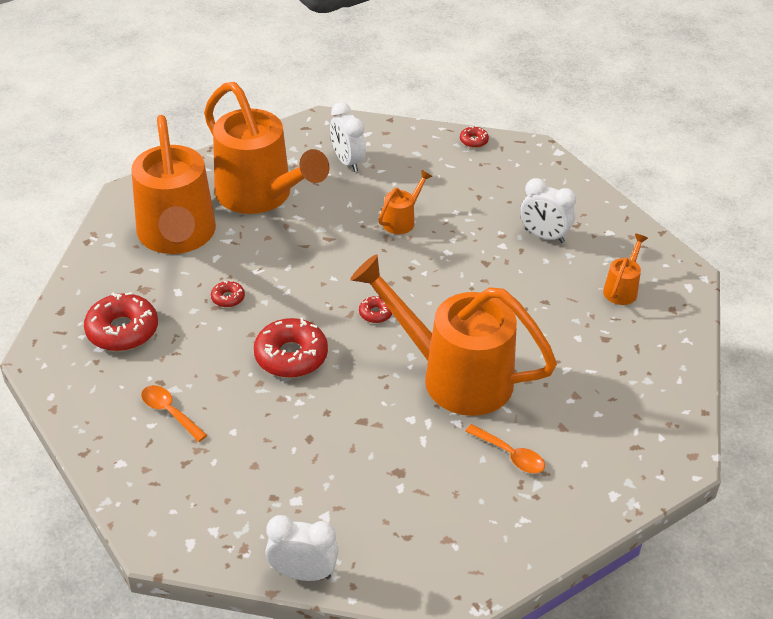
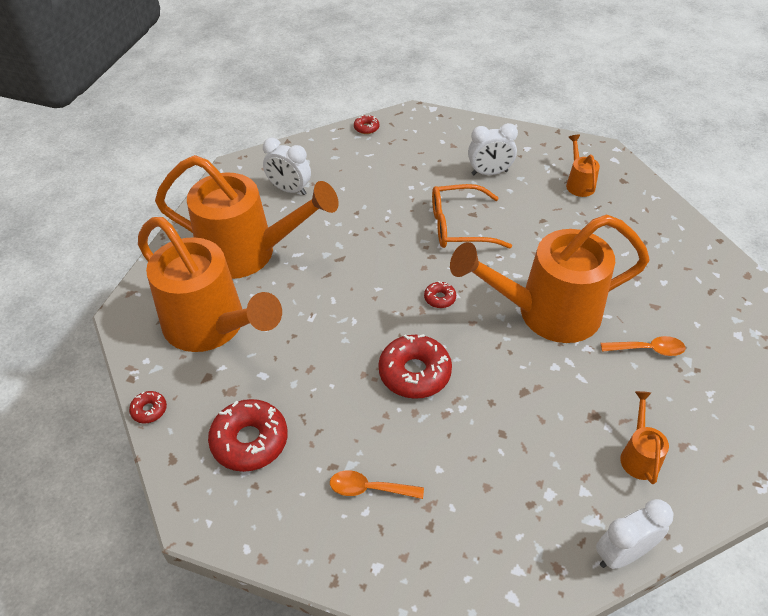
camera: 35 degrees left, 5 degrees up
(228, 298) = (312, 355): red donut -> red donut (149, 410)
(402, 220) = (380, 214): orange watering can -> orange watering can (639, 455)
(460, 266) = (459, 226): none -> orange glasses

